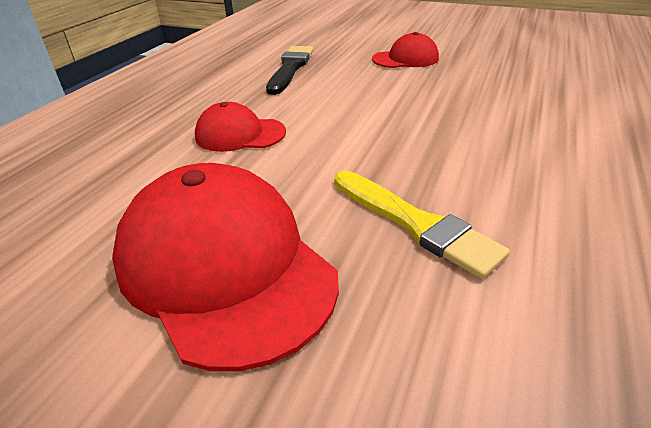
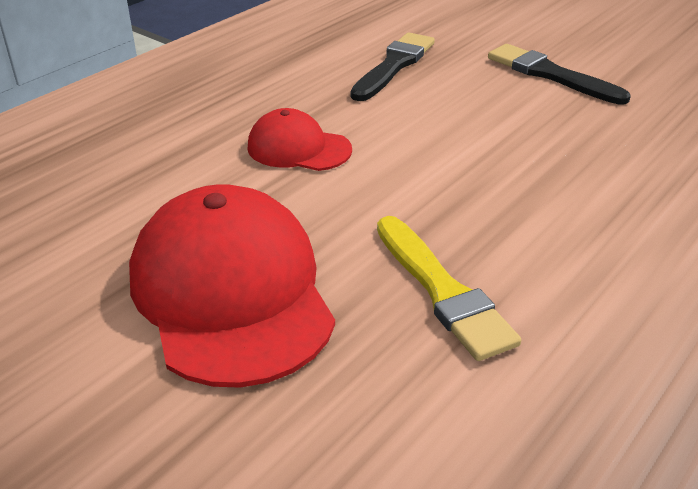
camera: 15 degrees right, 0 degrees up
(405, 59) = (550, 75): red cap -> black brush

